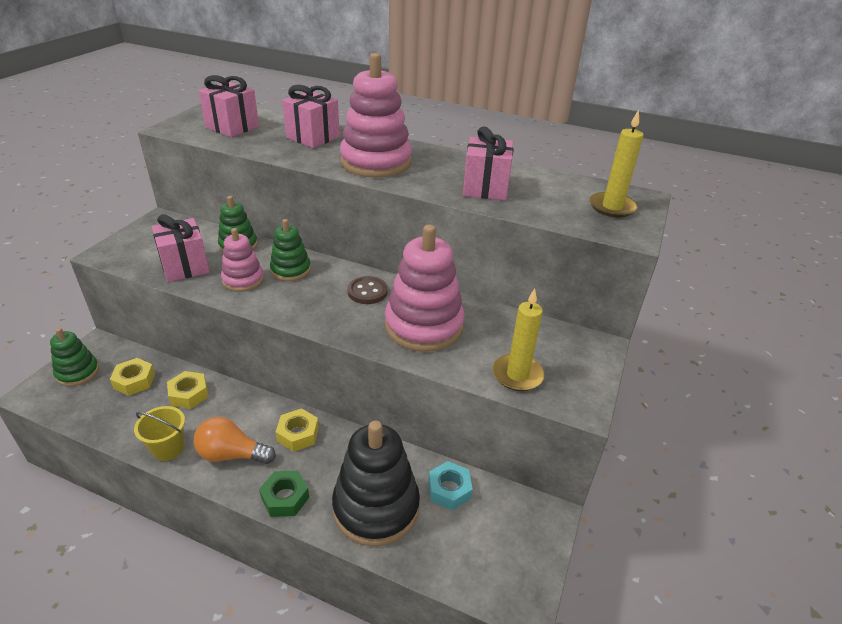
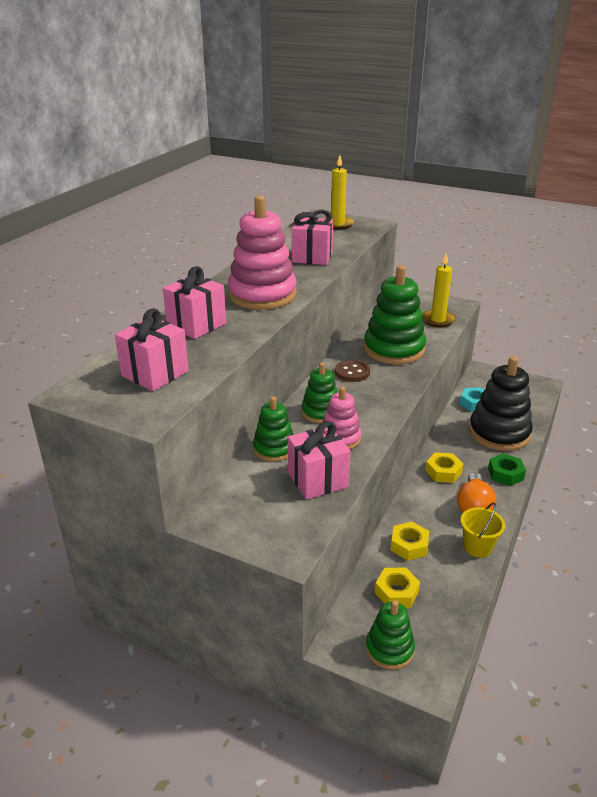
camera: 85 degrees left, 5 degrees down
(424, 326) = (394, 349): pink stacking toy -> green stacking toy

